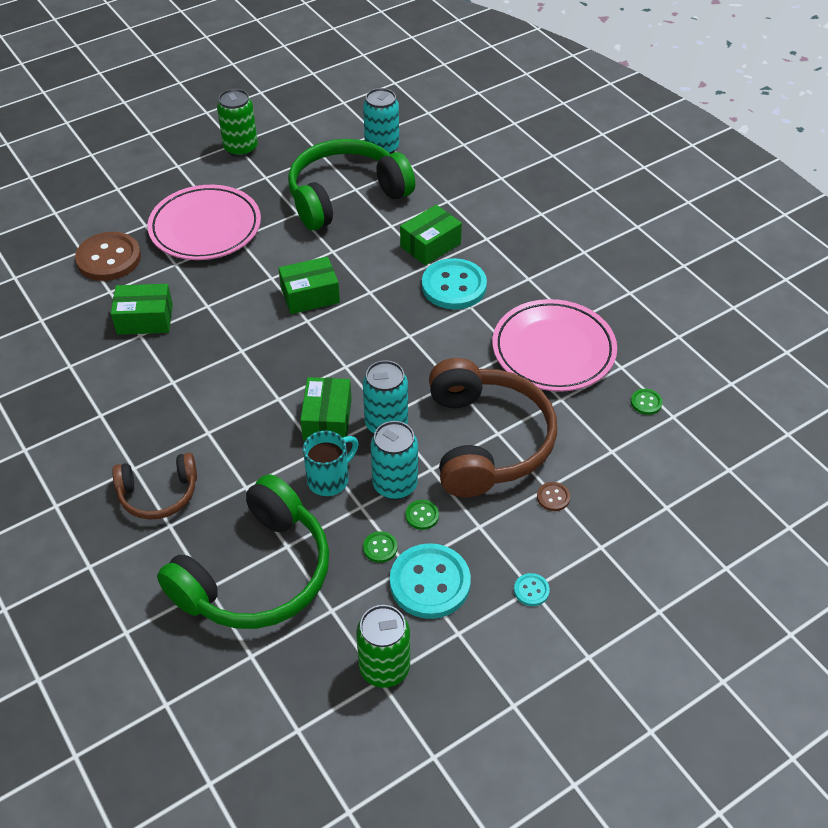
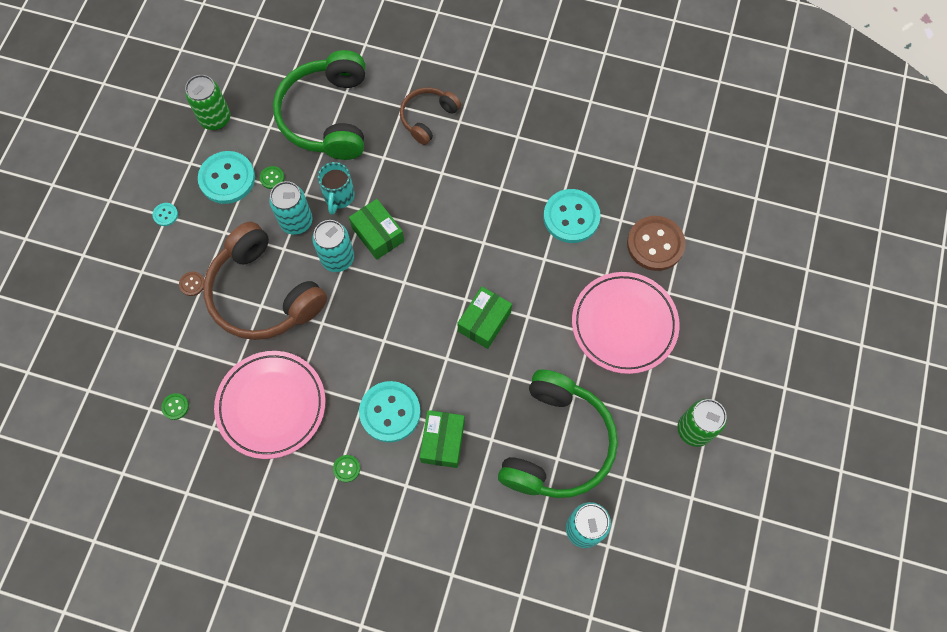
camera: 140 degrees right, 20 degrees up
(145, 319) = (571, 217): green box -> turquoise button
(422, 515) = (264, 214): green button -> green button (346, 468)

